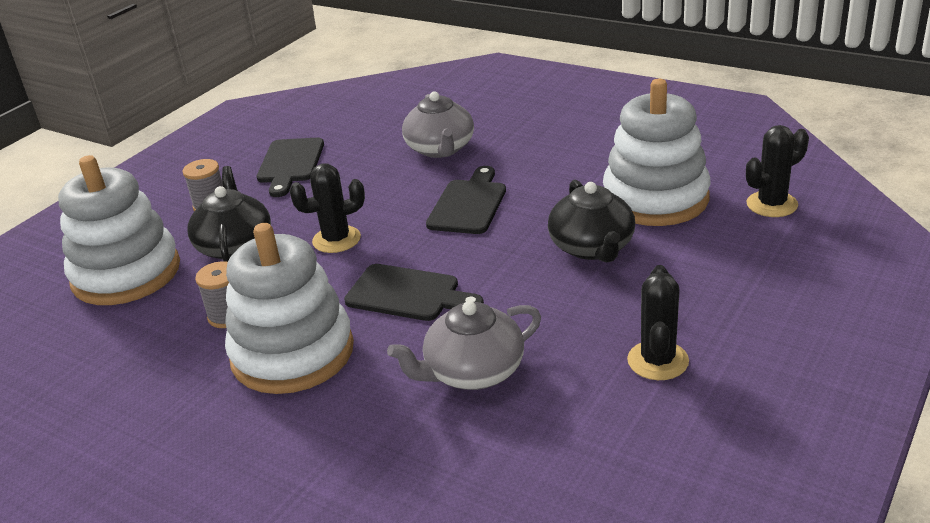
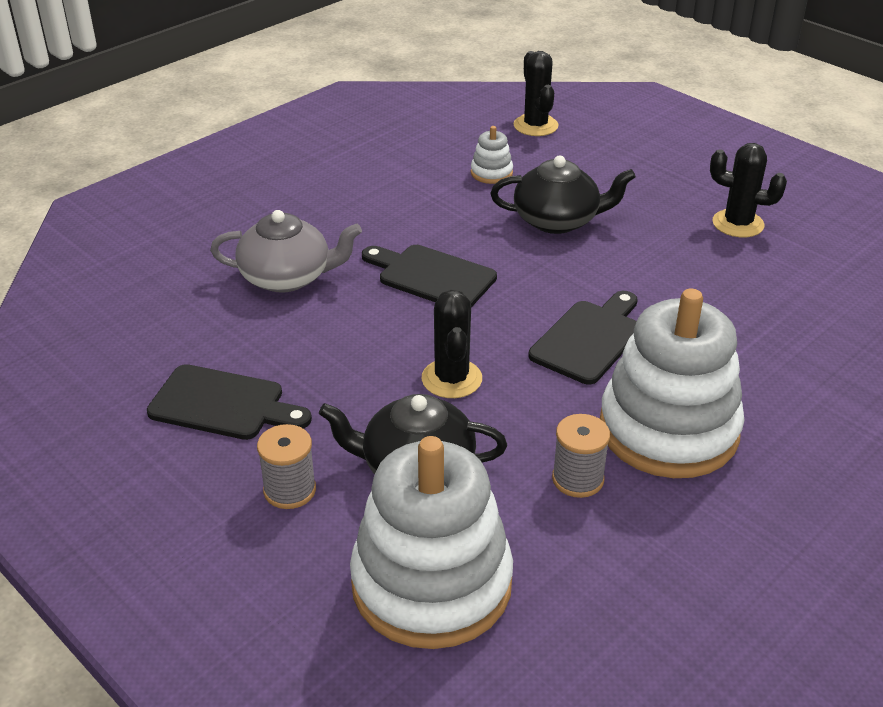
camera: 80 degrees left, 5 degrees up
(473, 372) = (729, 316): grey teapot -> none
(655, 199) = (491, 173): white stacking toy -> white stacking toy, size x0.41

